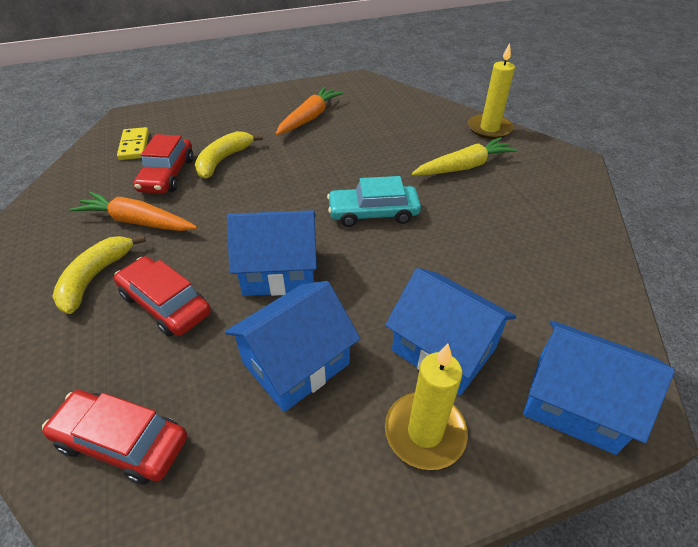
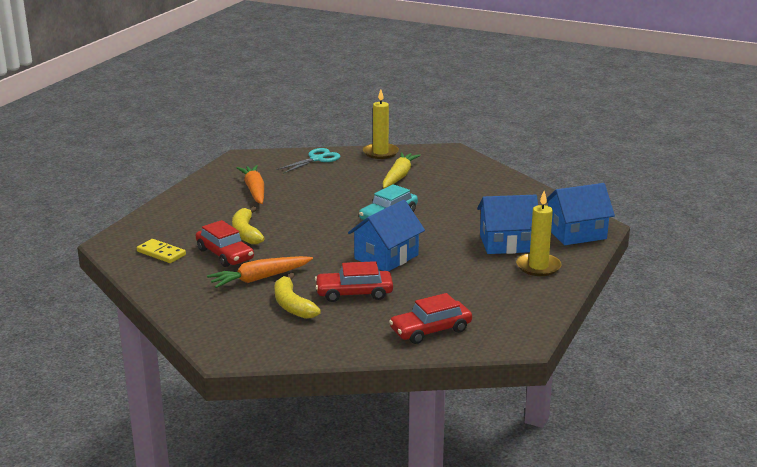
camera: 45 degrees left, 20 degrees down
(296, 363) = (455, 277): blue house -> none
(416, 109) = (316, 159): none -> turquoise scissors

